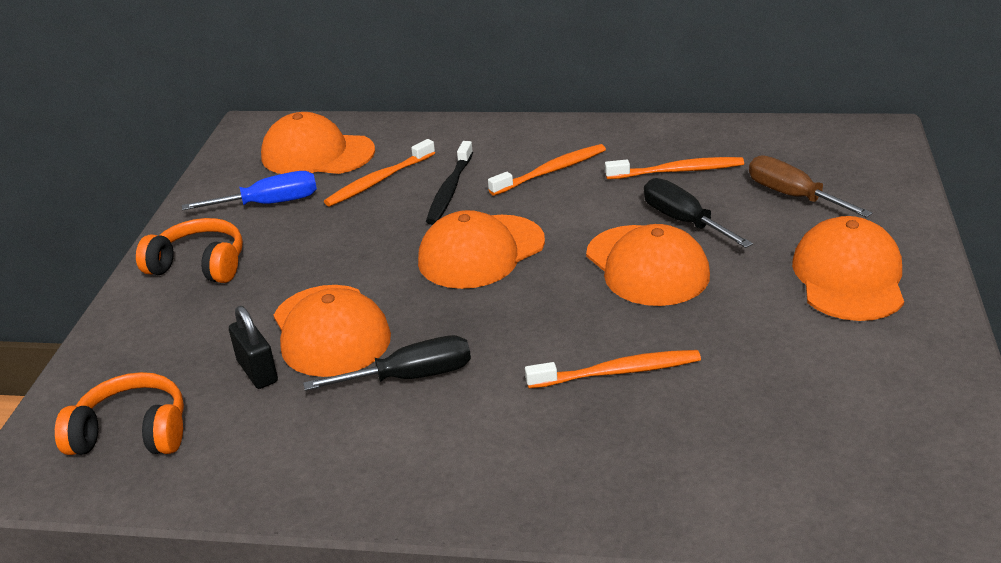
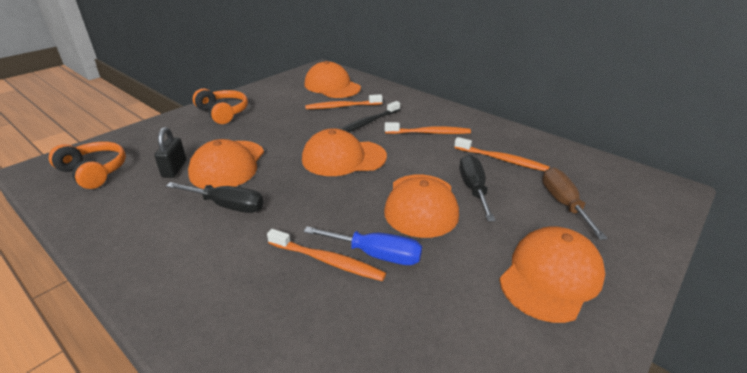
camera: 30 degrees right, 0 degrees up
(269, 204) = (285, 99): blue screwdriver -> blue screwdriver (376, 255)

